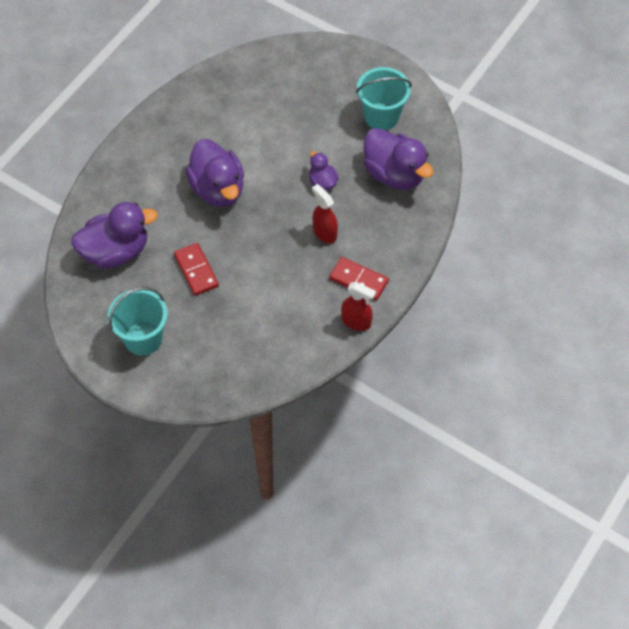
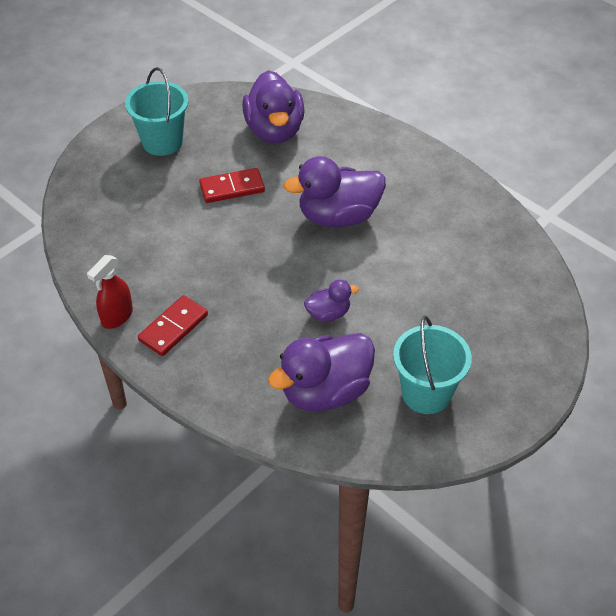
camera: 100 degrees right, 10 degrees down
(324, 232) = (251, 305): red spray bottle -> none

